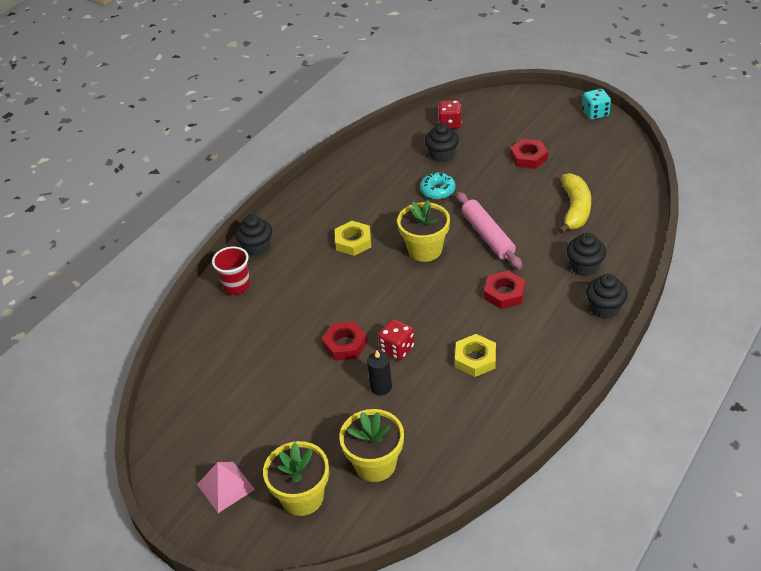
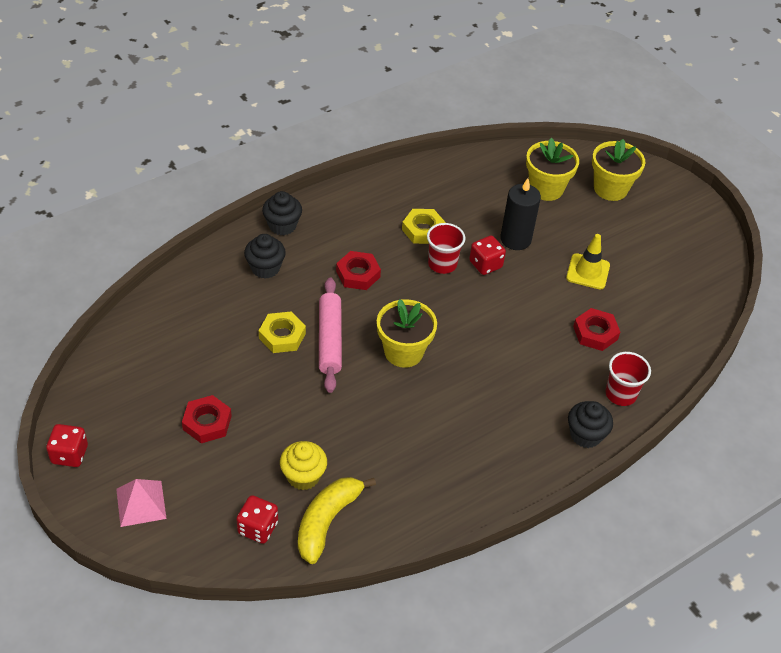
camera: 165 degrees left, 5 degrees up
(225, 487) = (669, 217): pink pyramid -> pink pyramid (141, 503)
(296, 382) = (588, 272): none -> yellow traffic cone
(345, 344) = (531, 287): red nut -> red nut (595, 333)
(353, 242) = (474, 395): yellow nut -> yellow nut (282, 336)
(381, 387) = (515, 239): black candle -> black candle, size x1.58
(437, 190) = (343, 422): turquoise donut -> none
(437, 333) = (442, 264): none -> red cup
(442, 155) = (303, 476): black cupcake -> yellow cupcake
(575, 209) = (218, 331): yellow banana -> yellow banana (327, 521)
(595, 113) = (69, 454): turquoise dice -> red dice

